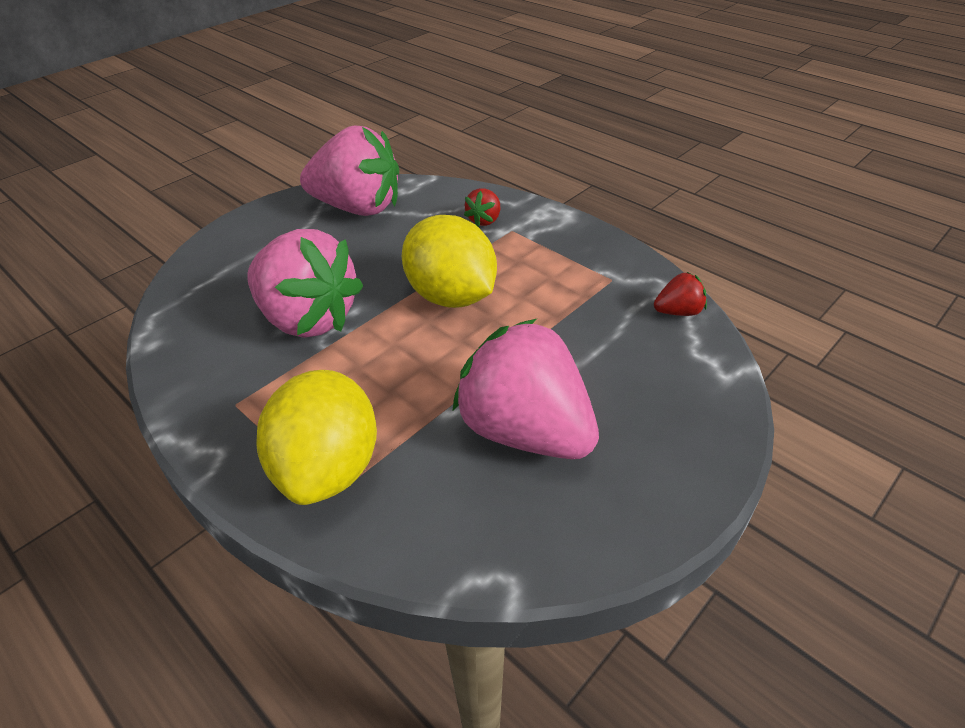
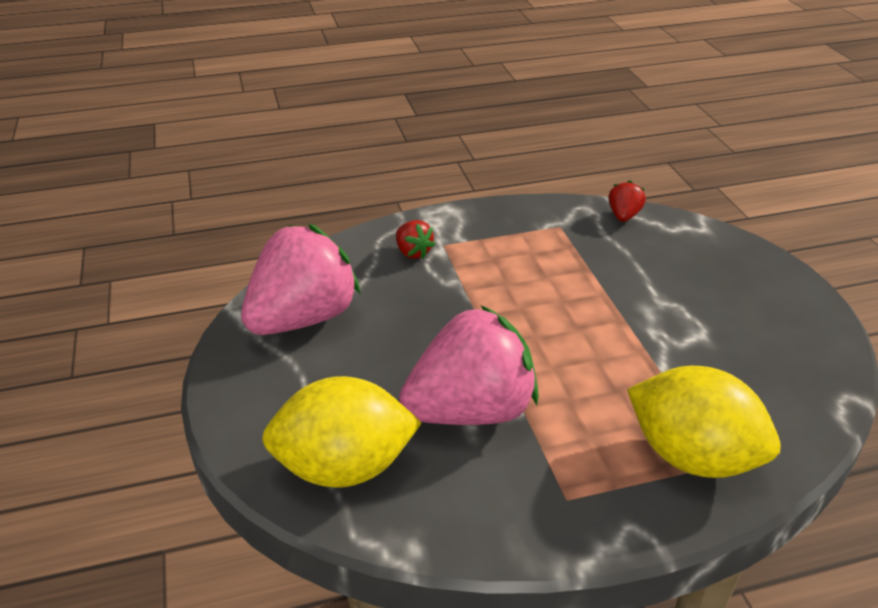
camera: 60 degrees left, 5 degrees down
(451, 296) = (512, 311): yellow lemon -> yellow lemon (344, 467)
(525, 431) = (708, 335): pink strawberry -> none

